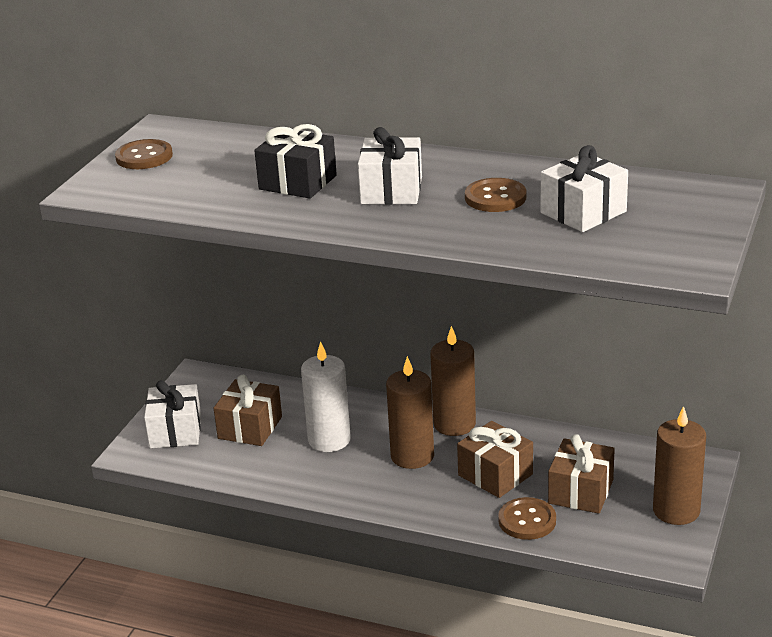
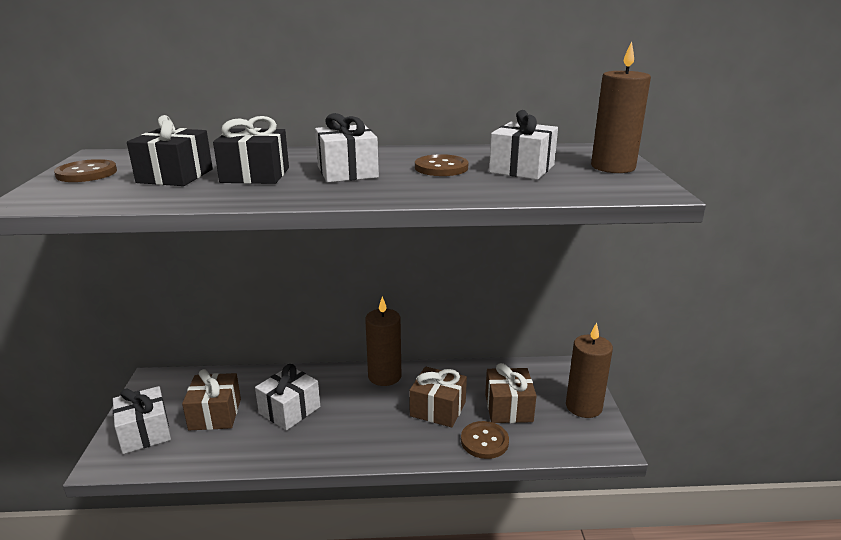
camera: 25 degrees left, 5 degrees down
(222, 173) = (175, 176): none -> black gift
(329, 440) = (289, 410): white candle -> white gift
(412, 456) = (365, 408): brown candle -> brown candle (613, 167)

